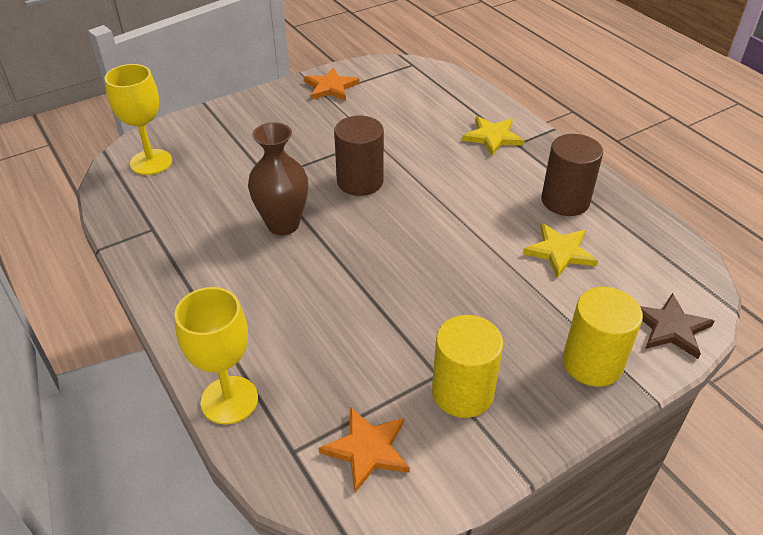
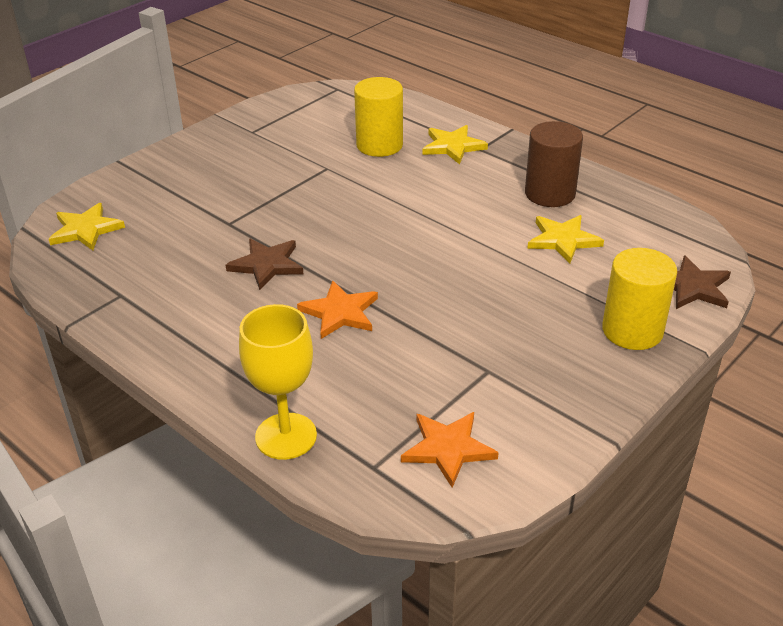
camera: 15 degrees left, 5 degrees down
(151, 162) = (86, 230): yellow goblet -> yellow star
(283, 224) = (267, 265): brown vase -> brown star
(331, 87) = (257, 124): orange star -> orange star (340, 312)
(360, 181) = (331, 210): brown cylinder -> none
(462, 392) = (520, 380): yellow cylinder -> yellow cylinder (379, 145)

